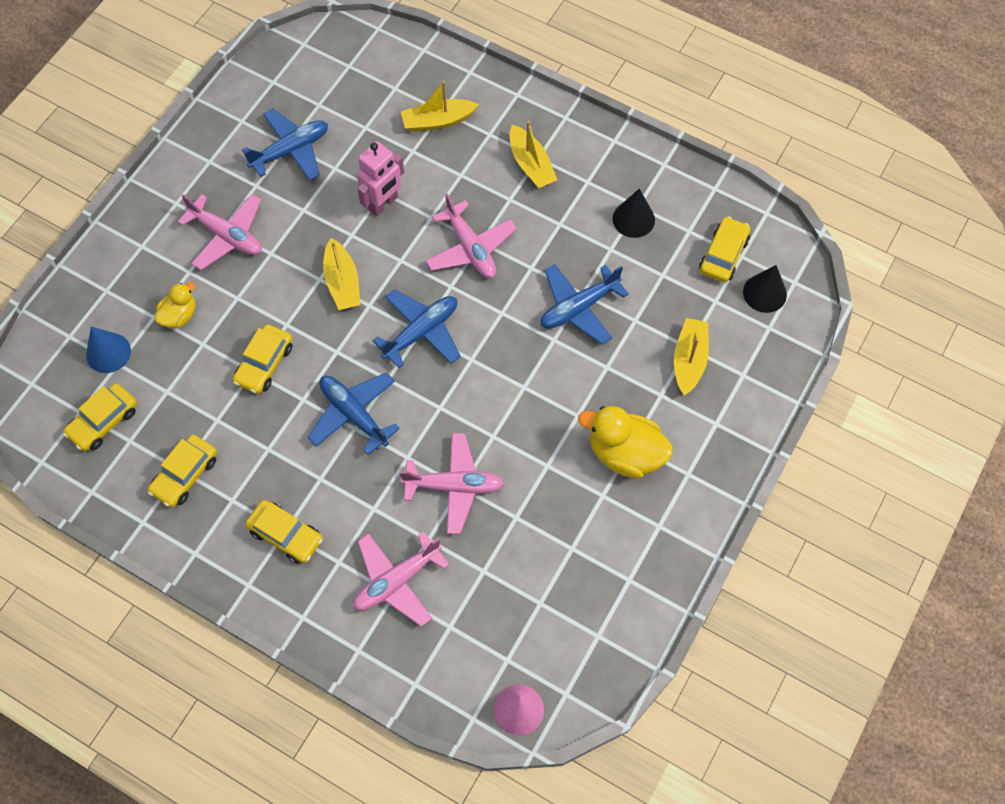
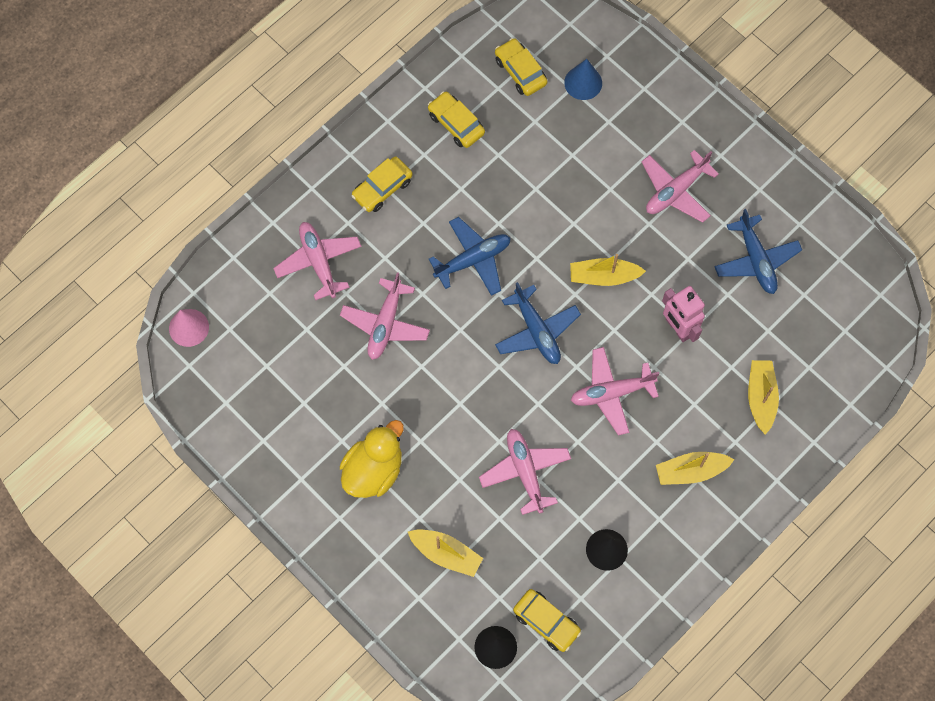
camera: 105 degrees right, 5 degrees up
(179, 315) = (604, 141): yellow duck -> none
(264, 364) = (540, 199): yellow car -> none
(579, 307) = (525, 472): blue plane -> pink plane

